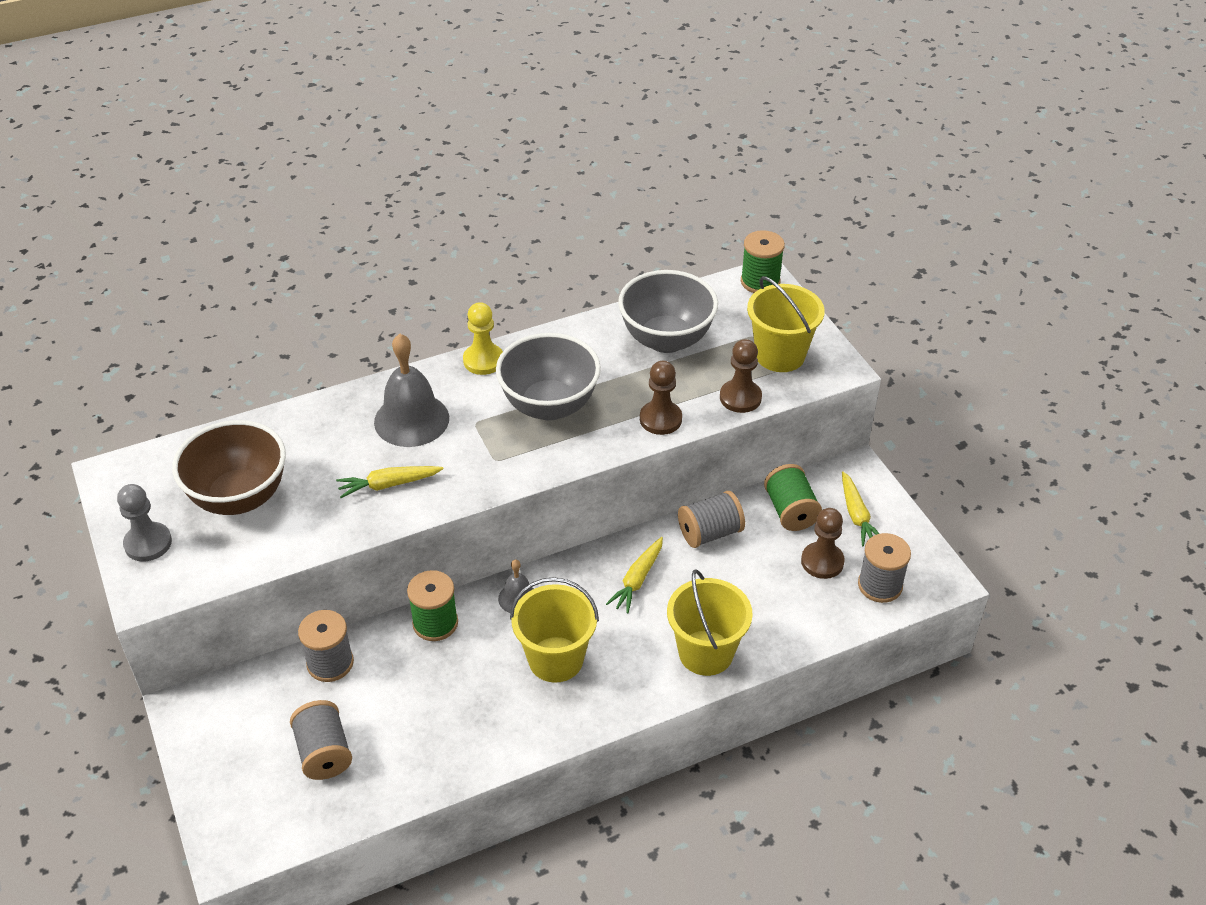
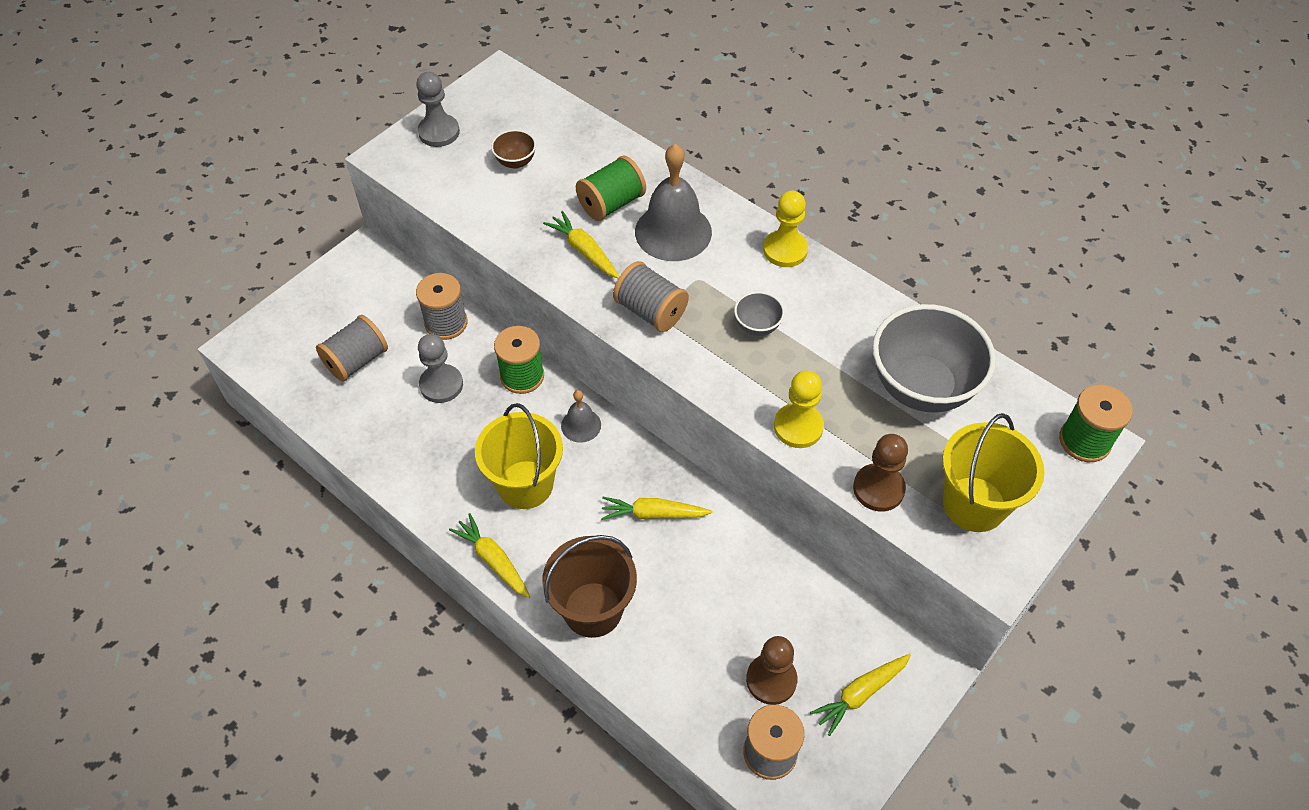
camera: 65 degrees right, 10 degrees up
(239, 497) = (515, 162): brown bowl -> brown bowl, size x0.44
(403, 689) = (441, 385): none -> grey pawn
(549, 406) = (757, 326): grey bowl -> grey bowl, size x0.44
(620, 708) = (493, 560): none -> yellow carrot
(660, 419) = (798, 427): brown pawn -> yellow pawn
(705, 653) = (593, 609): yellow bucket -> brown bucket
(710, 533) = (750, 555): grey spool -> grey spool (650, 311)
(790, 511) = (825, 622): green spool -> green spool (611, 204)

